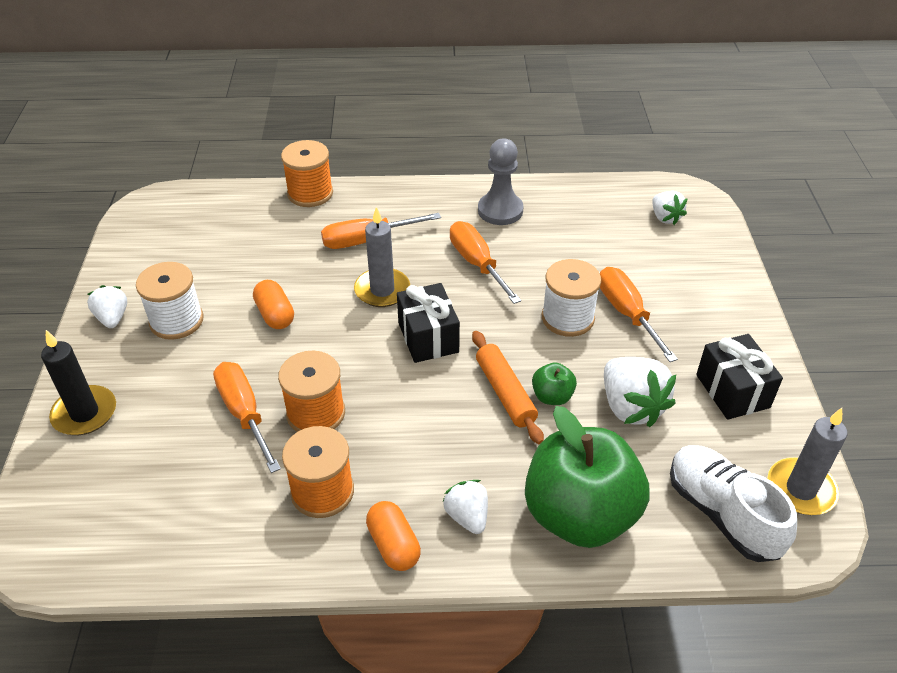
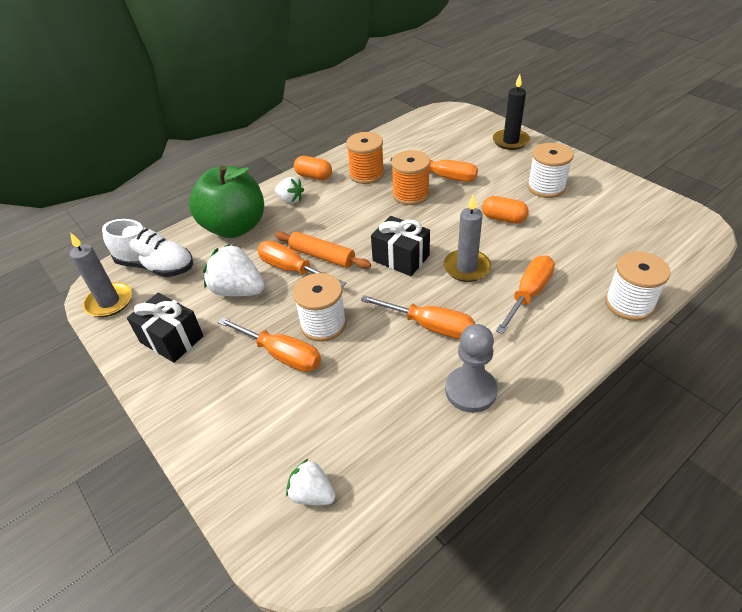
camera: 145 degrees right, 0 degrees up
(112, 318) = (577, 171): white strawberry -> none
(310, 193) = (629, 304): orange spool -> white spool
(552, 396) = (292, 269): green apple -> orange screwdriver

